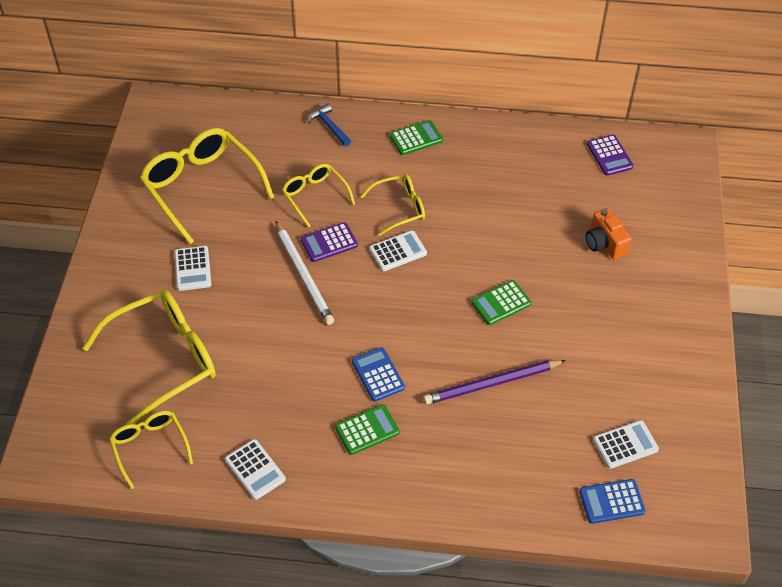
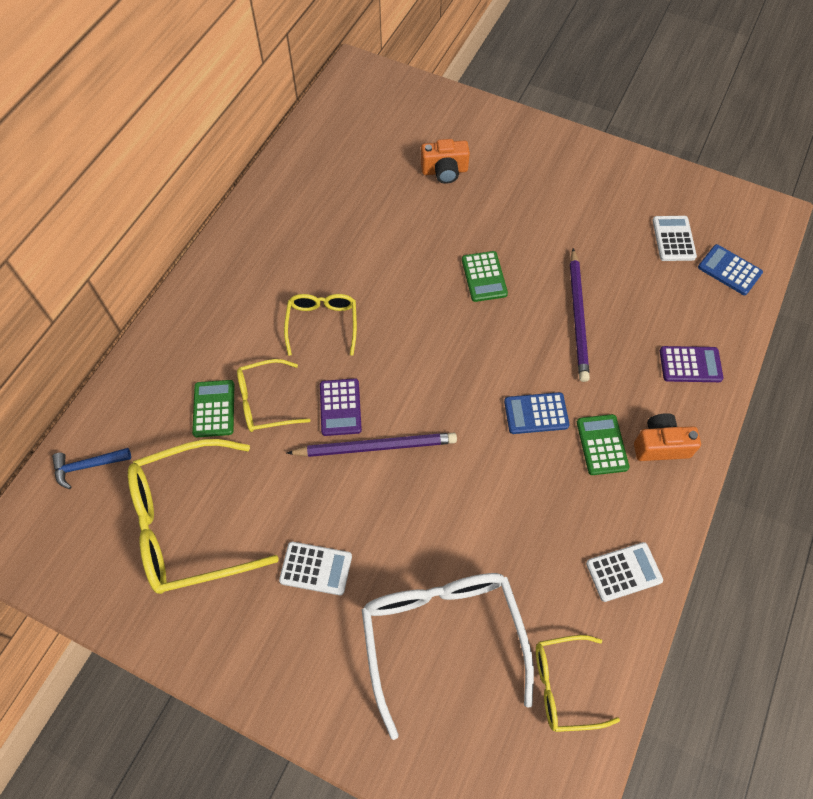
camera: 70 degrees left, 10 degrees up
(165, 359) = (442, 636): yellow glasses -> white glasses
(304, 275) = (376, 446): white pencil -> purple pencil
(329, 126) = (165, 355): blue hammer -> blue hammer (88, 466)
(384, 475) = (660, 445): none -> orange camera
(398, 251) = (381, 344): white calculator -> none
(416, 138) = (230, 277): green calculator -> green calculator (214, 409)
(609, 155) = (339, 128): purple calculator -> purple calculator (690, 365)
(611, 501) = (729, 270): blue calculator -> blue calculator turned 120 degrees clockwise

